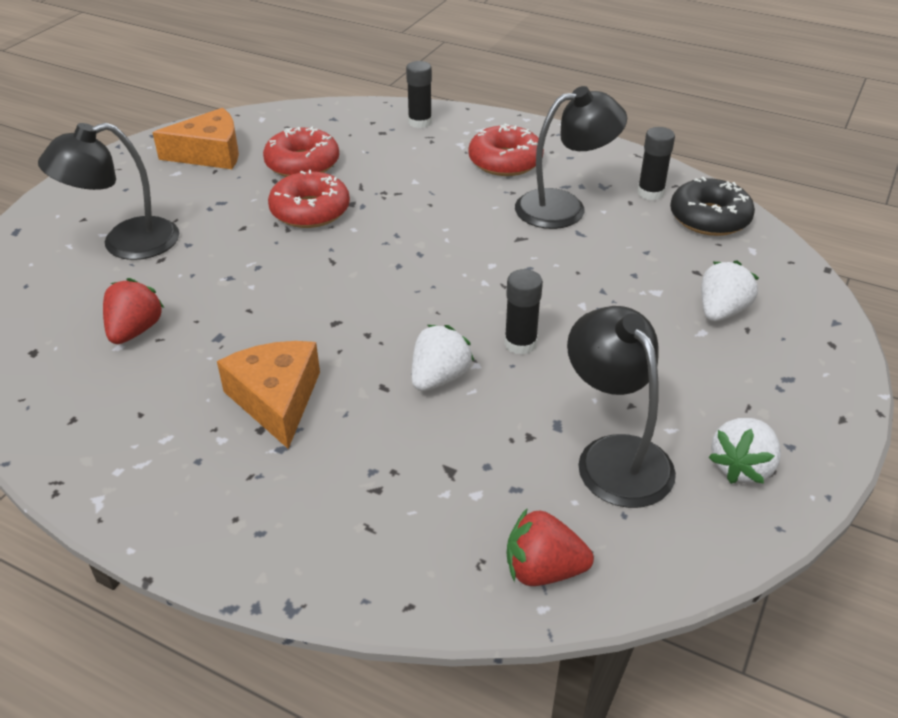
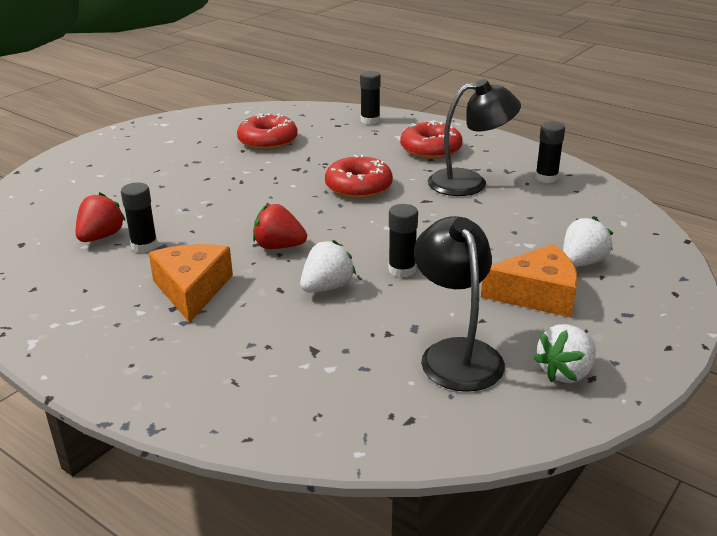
camera: 10 degrees right, 10 degrees down
(125, 243) = (115, 182): black lamp -> none
(195, 339) = (144, 246): none -> black glue stick
(210, 153) = (199, 130): orange cheese -> orange cheese (537, 294)
(310, 211) = (263, 171): red donut -> red donut (358, 187)
(543, 570) = (367, 426): red strawberry -> red strawberry (279, 246)
(709, 218) = (592, 198): black donut -> none

